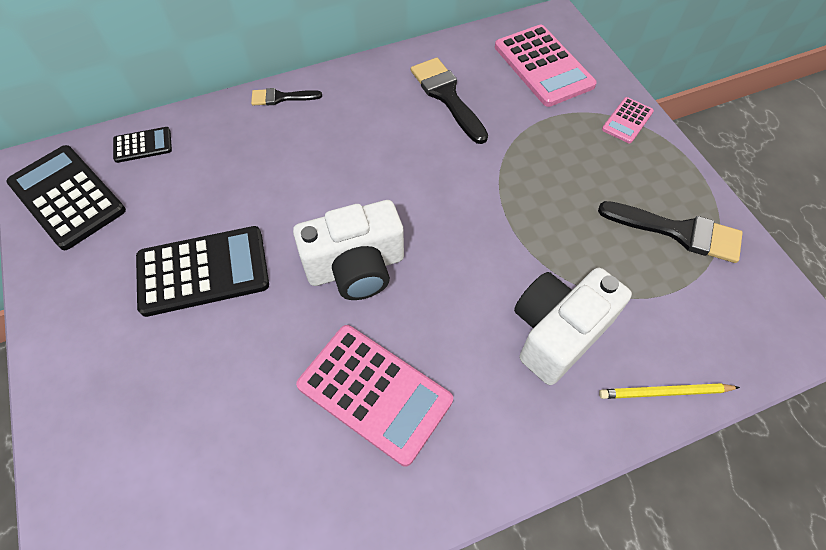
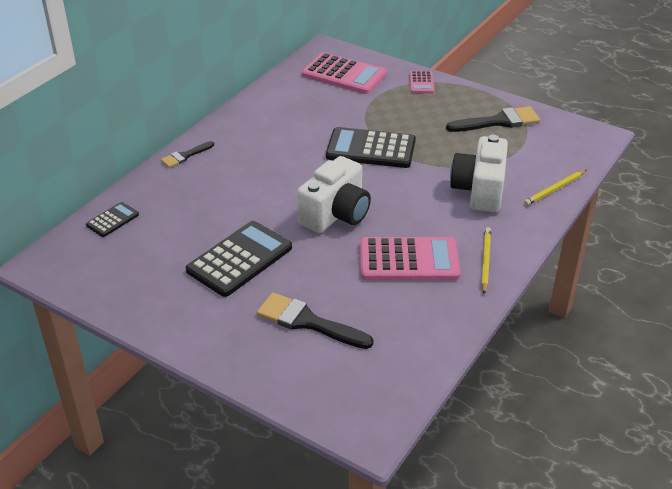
camera: 35 degrees left, 20 degrees down
(67, 197) = (90, 269): black calculator -> black calculator (371, 149)
(447, 97) = (300, 112): black brush -> black brush (308, 322)
(465, 458) = (485, 261): none -> yellow pencil

